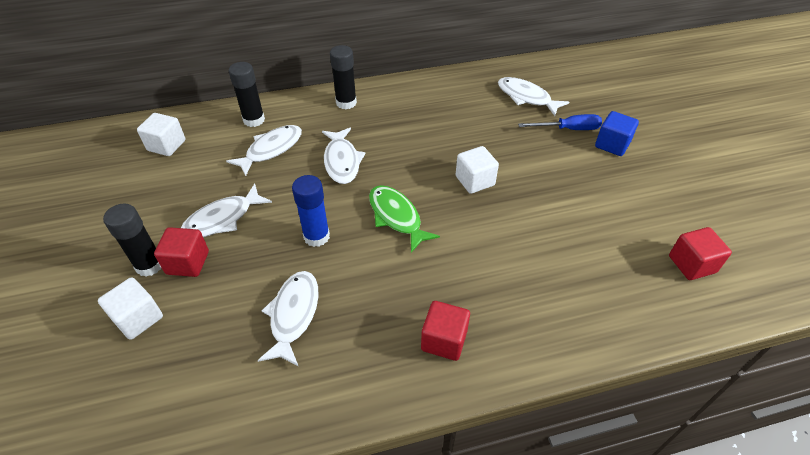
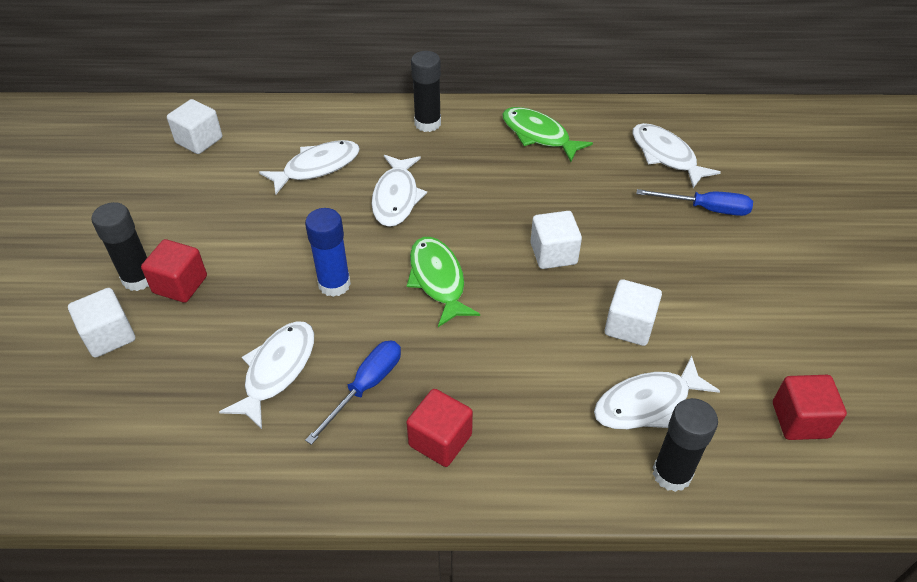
camera: 15 degrees right, 0 degrees up
(222, 219) = (234, 241): white fish -> white fish (647, 403)
(254, 120) = (309, 126): black glue stick -> black glue stick (671, 474)
(370, 312) = (366, 387): none -> blue screwdriver
(431, 98) = (538, 135): none -> green fish
(549, 222) = (629, 326): none -> white cube
(612, 144) = (758, 240): blue cube -> none

